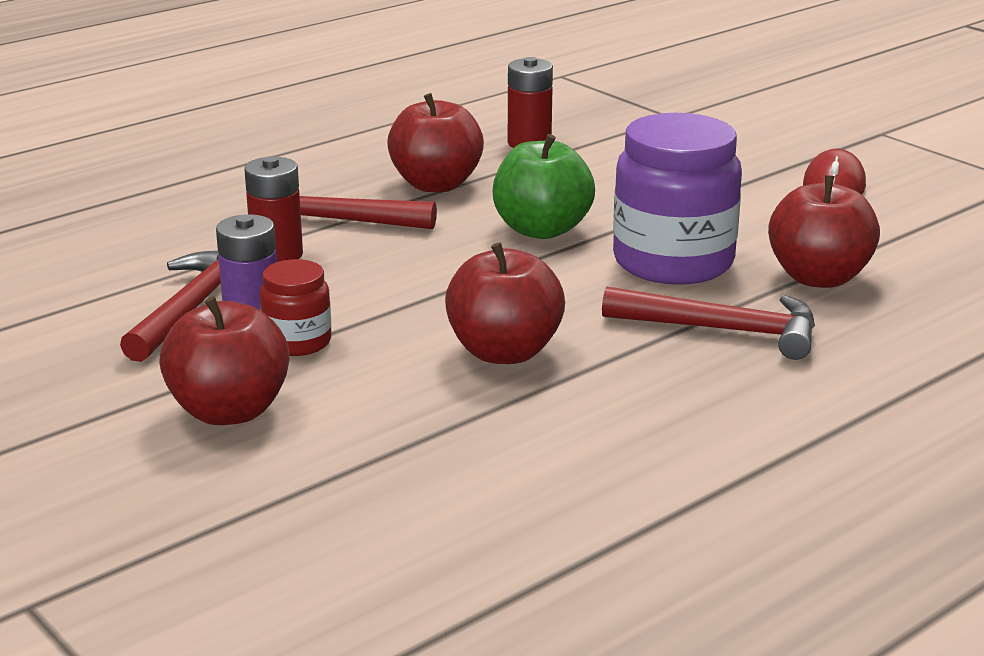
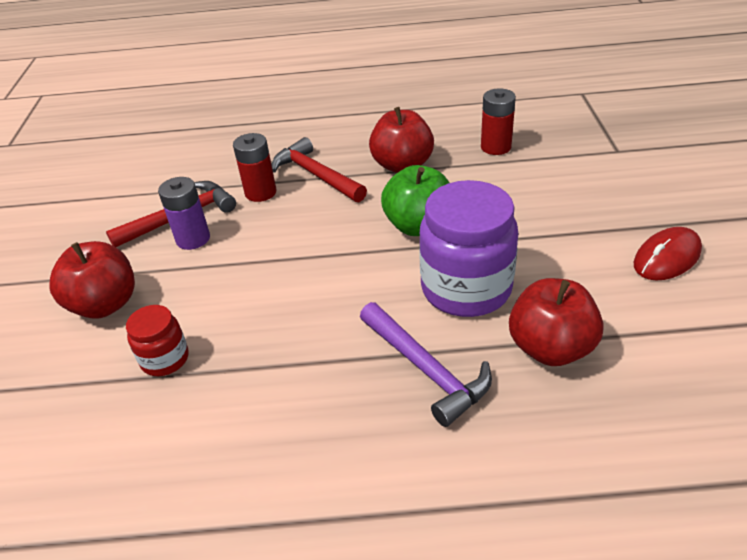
camera: 40 degrees right, 15 degrees up
(297, 342) = (192, 265): red jar -> red jar (165, 359)
(504, 352) = (278, 324): red apple -> none
(723, 330) = (426, 369): red hammer -> purple hammer

